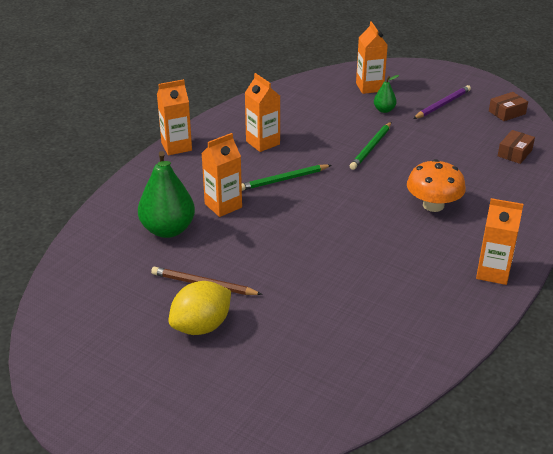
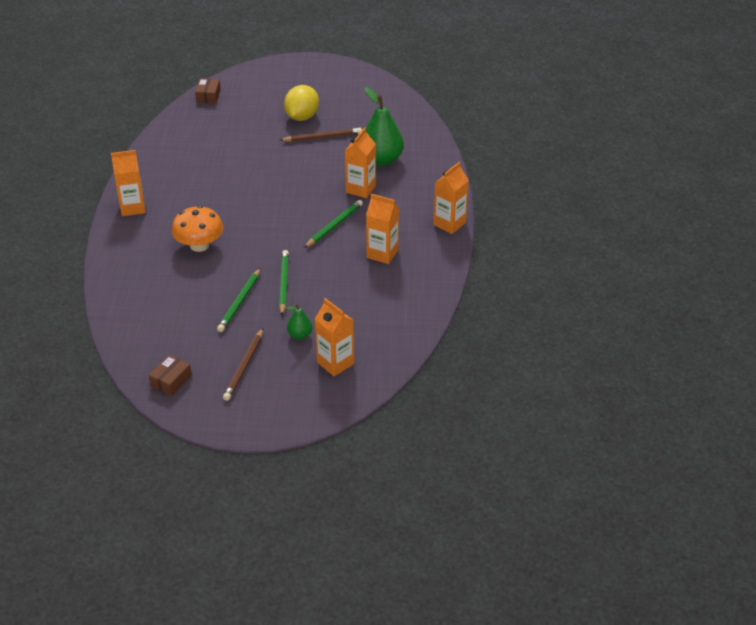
camera: 150 degrees right, 5 degrees up
(420, 146) = (240, 302): none -> green pencil
(442, 105) = (244, 366): purple pencil -> brown pencil
(514, 153) = (147, 326): brown box -> brown box (208, 96)

